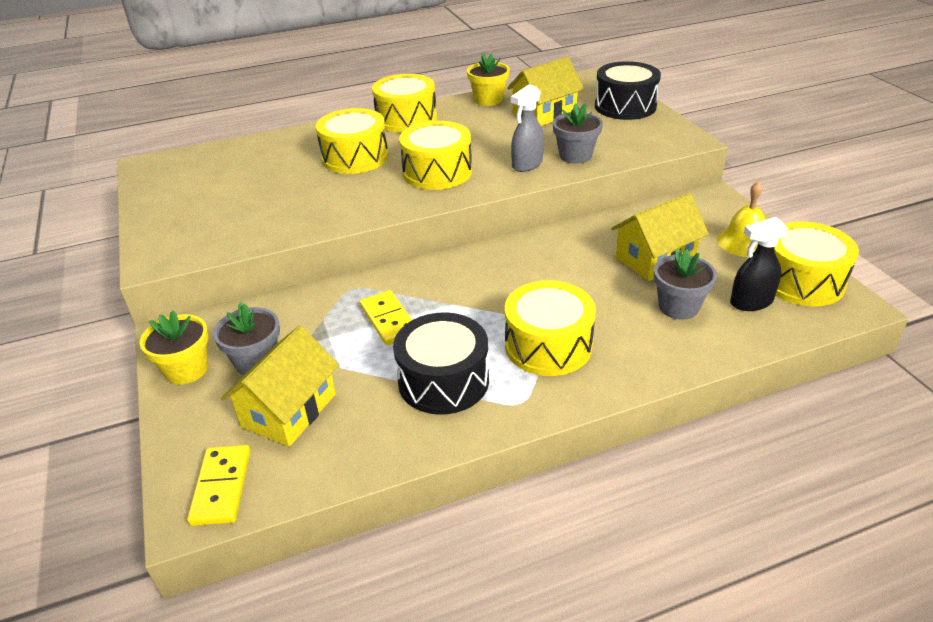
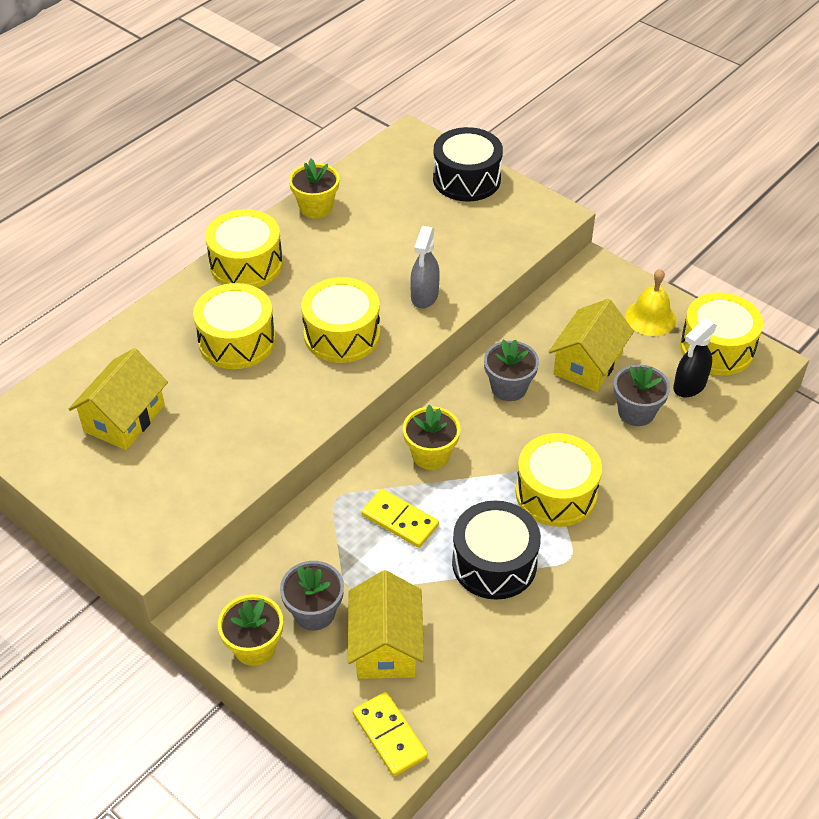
camera: 30 degrees left, 10 degrees up
(456, 282) = (431, 455): none -> yellow flower pot
(544, 114) = (391, 214): yellow house -> yellow house (124, 418)
(575, 155) = (463, 269): grey flower pot -> grey flower pot (509, 387)

